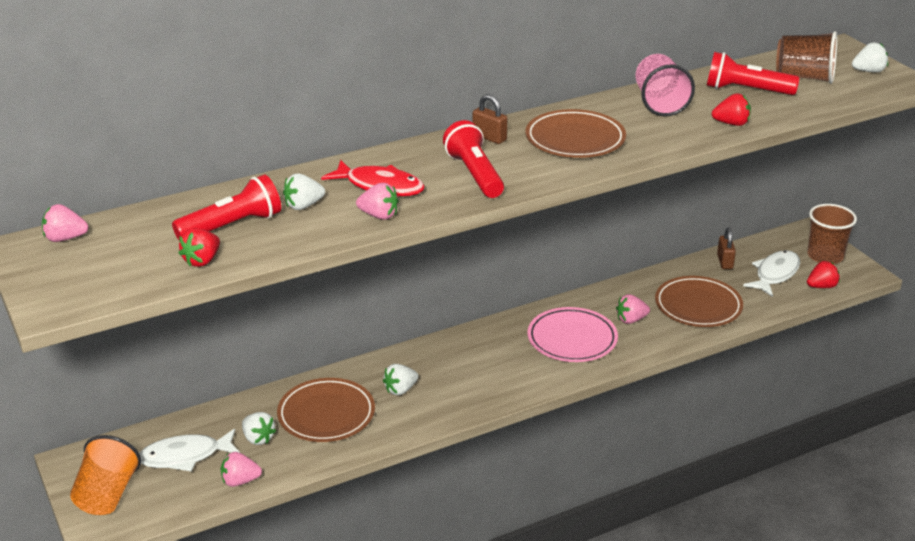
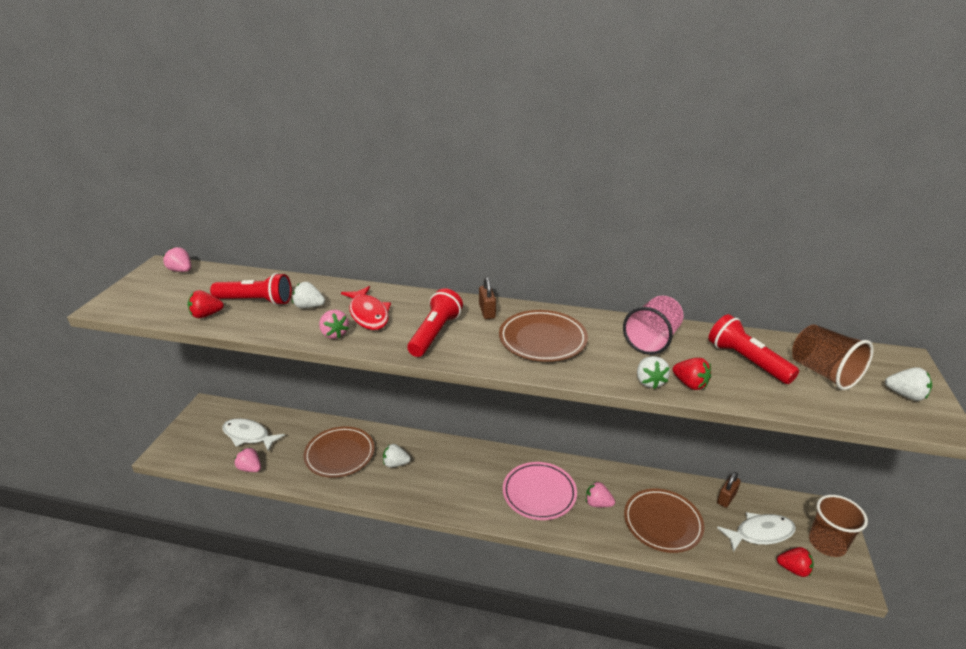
camera: 40 degrees right, 0 degrees up
(107, 495) = (192, 435): orange cup -> none
(258, 438) = (291, 447): white strawberry -> white strawberry (649, 382)

